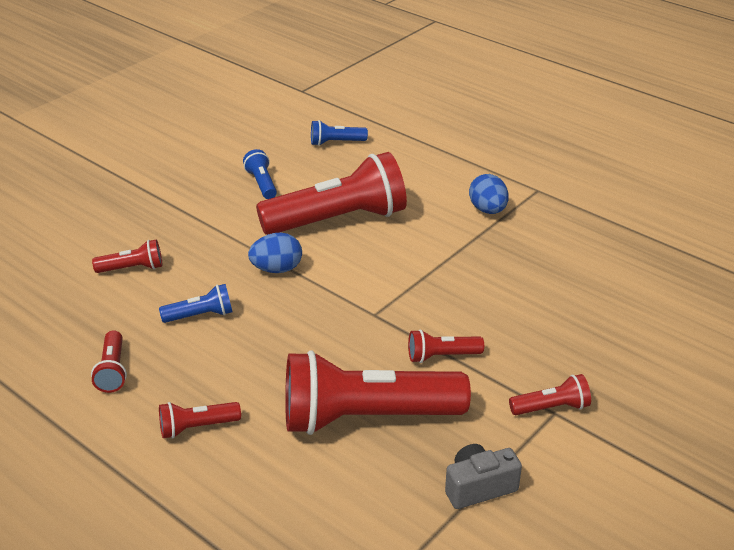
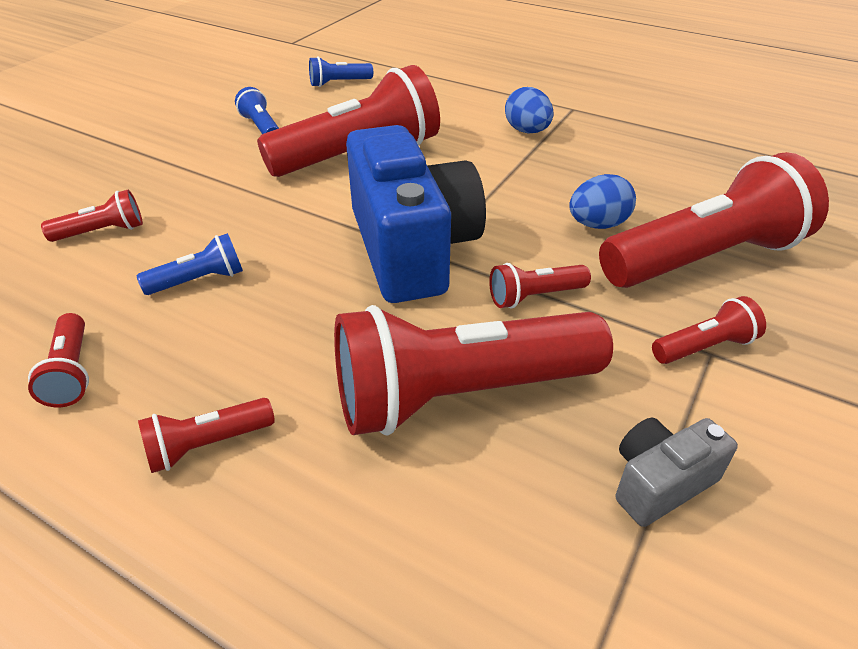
camera: 10 degrees left, 5 degrees up
(277, 269) = (294, 214): blue egg -> blue egg (597, 225)
(360, 308) = (411, 249): none -> blue camera
(585, 341) = (703, 258): none -> red flashlight

